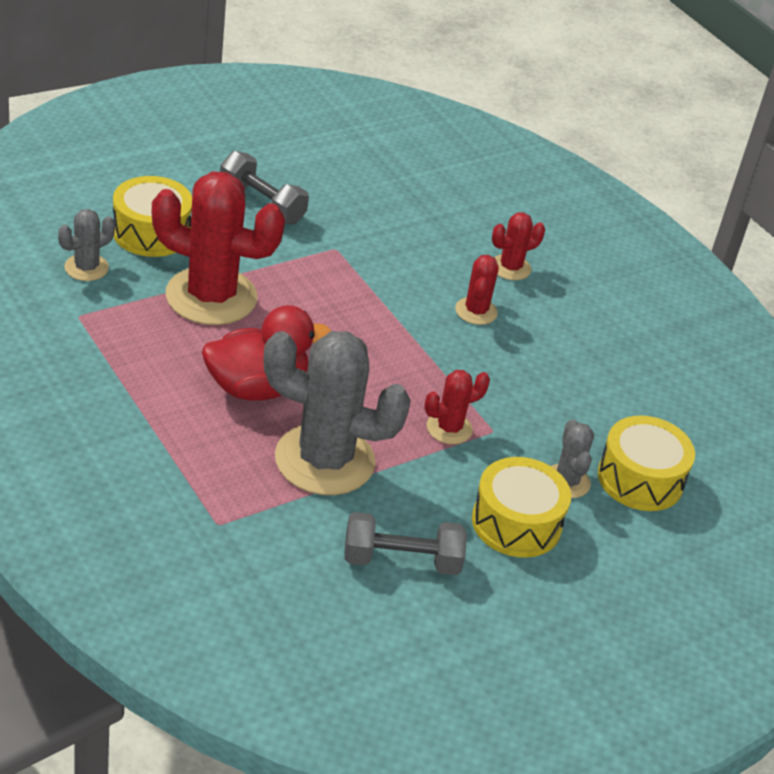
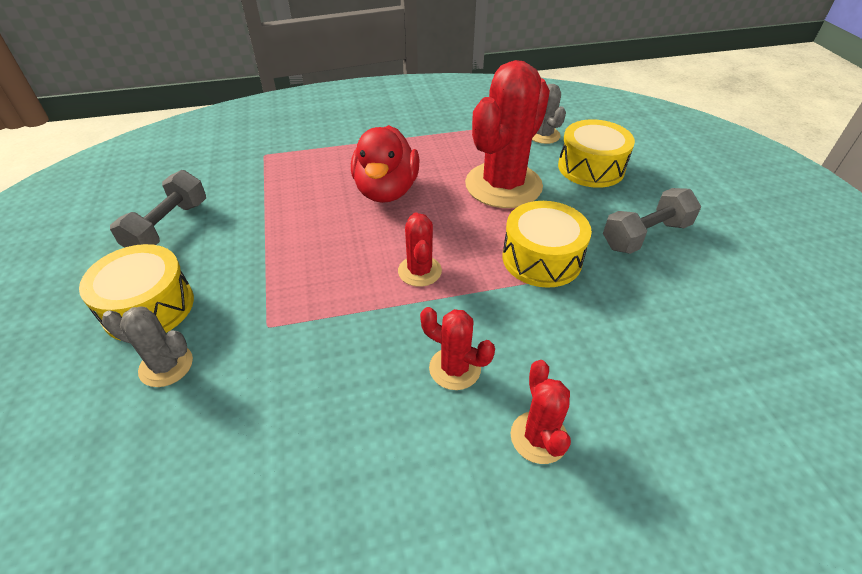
camera: 115 degrees right, 5 degrees up
(324, 460) = (292, 209): grey cactus -> none
(449, 428) = (287, 293): red cactus -> red cactus (419, 271)
(640, 479) = (120, 443): yellow drum -> yellow drum (541, 258)

